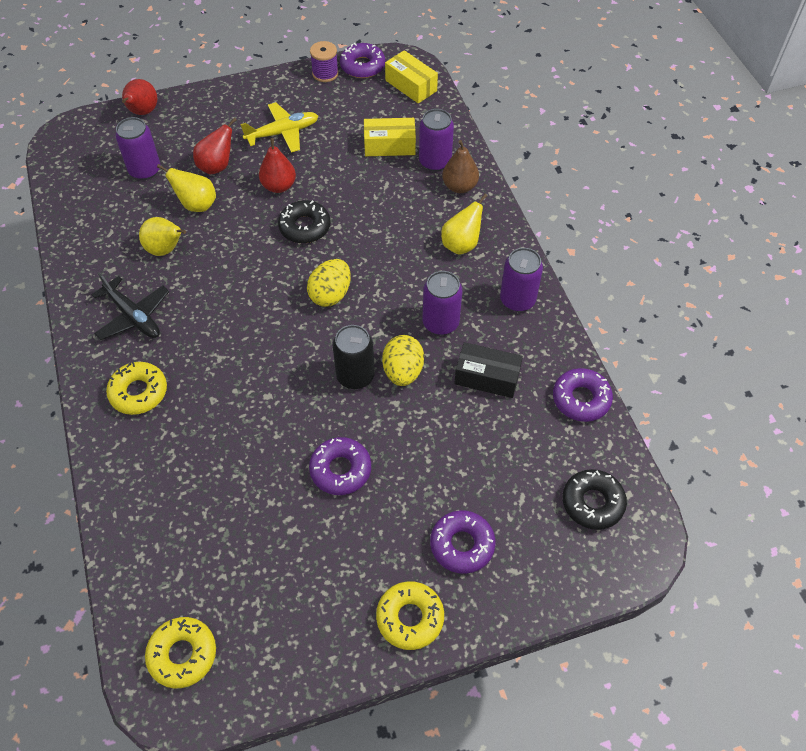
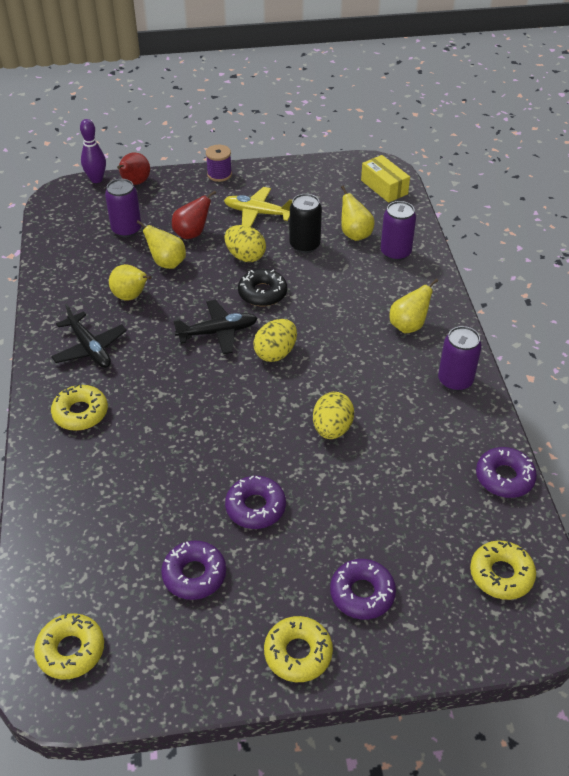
camera: 10 degrees right, 10 degrees down
(99, 113) = (96, 179): none -> purple bowling pin
(266, 279) = (218, 332): none -> black plane
(279, 186) = (245, 256): red pear -> yellow egg
(283, 133) = (258, 213): yellow plane -> yellow plane turned 150 degrees counterclockwise
(325, 73) = (306, 169): purple spool -> purple spool (219, 174)
(355, 376) = (285, 426): black can -> black can (304, 245)
(362, 66) = (342, 166): purple donut -> purple donut (194, 574)
(389, 146) = (355, 234): yellow box -> yellow pear
(440, 323) = (376, 391): purple can -> none
(459, 186) = (415, 276): brown pear -> none
(487, 377) = (413, 445): black box -> none
(592, 503) = (501, 574): black donut -> yellow donut

